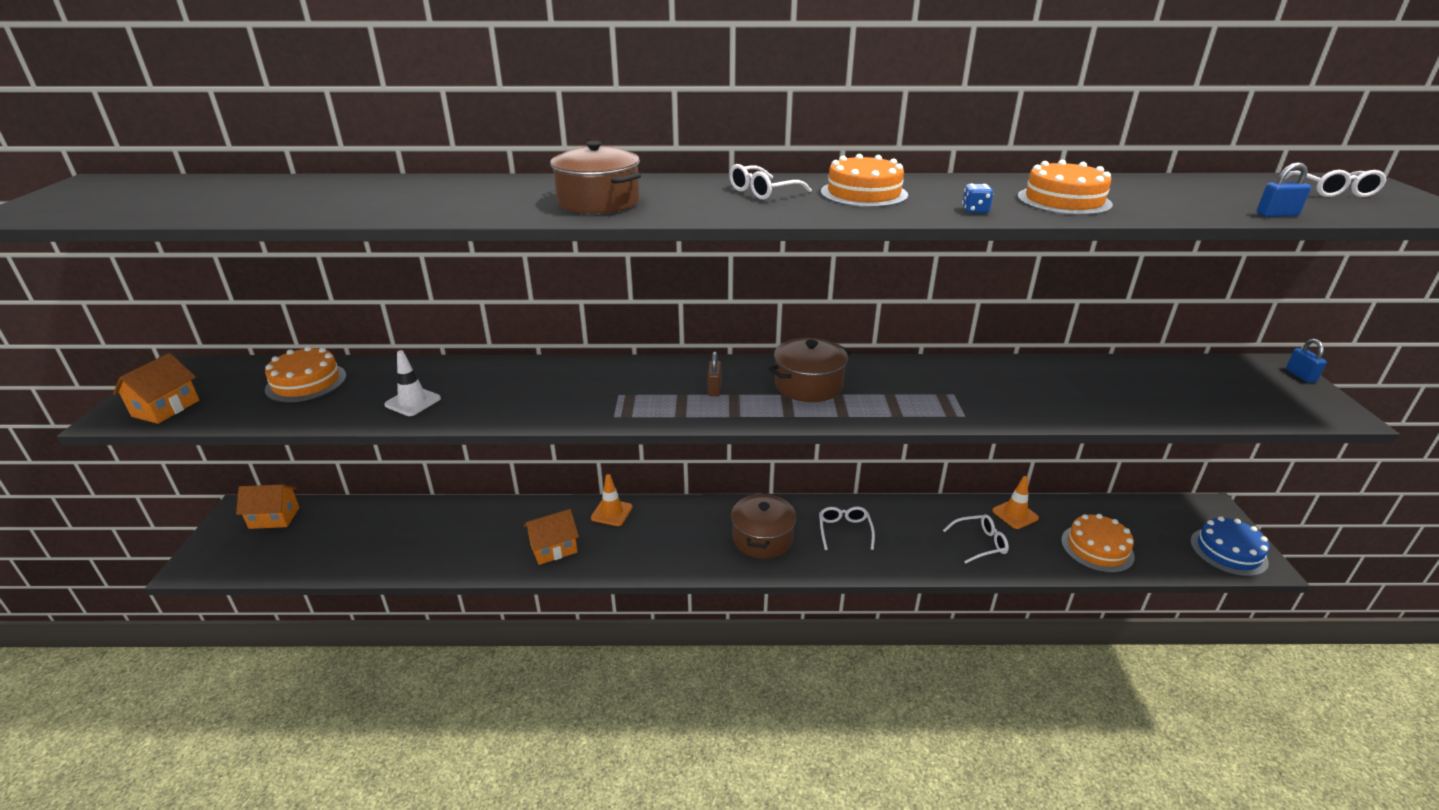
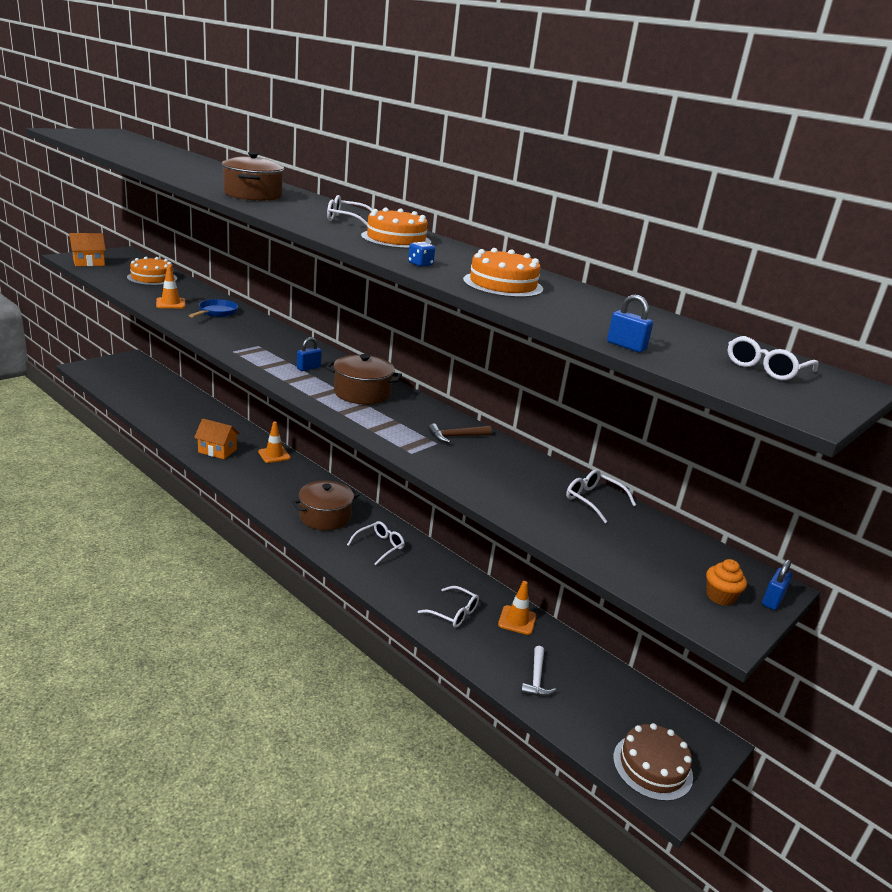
camera: 40 degrees right, 5 degrees down
(274, 518) = (138, 368): orange house -> none
(413, 402) = (170, 303): white traffic cone -> orange traffic cone
(487, 383) = (216, 312): none -> blue pan
(714, 389) = (308, 368): brown padlock -> blue padlock
(948, 379) = (456, 436): none -> brown hammer
(1097, 548) = (536, 678): orange cake -> white hammer
(1112, 371) = (593, 500): none -> white glasses
(1228, 551) = (652, 766): blue cake -> brown cake
(1290, 393) = (720, 597): none -> orange cupcake

